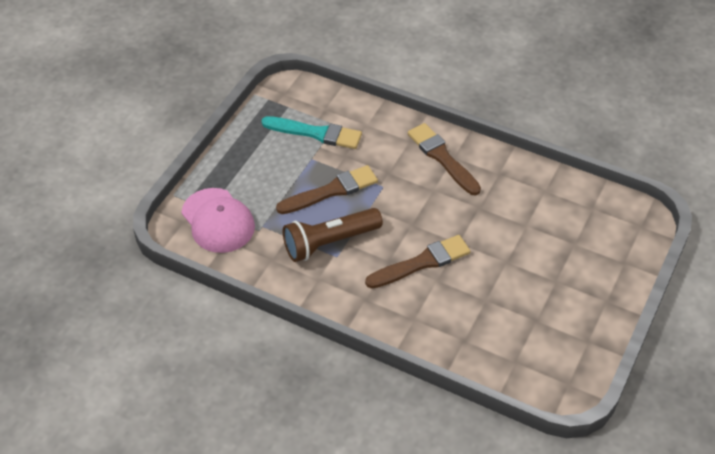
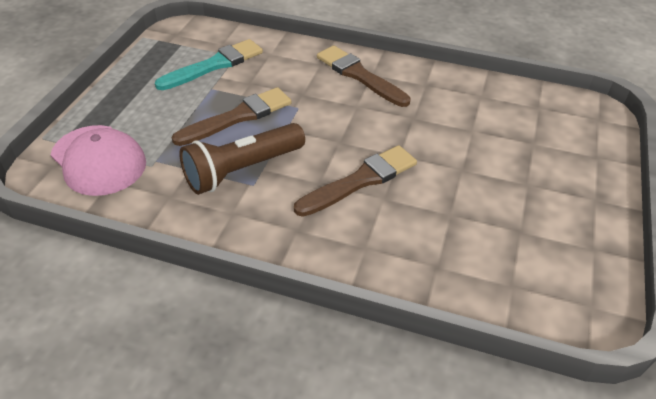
camera: 10 degrees left, 5 degrees down
(316, 133) = (214, 65): turquoise brush -> turquoise brush turned 45 degrees counterclockwise

